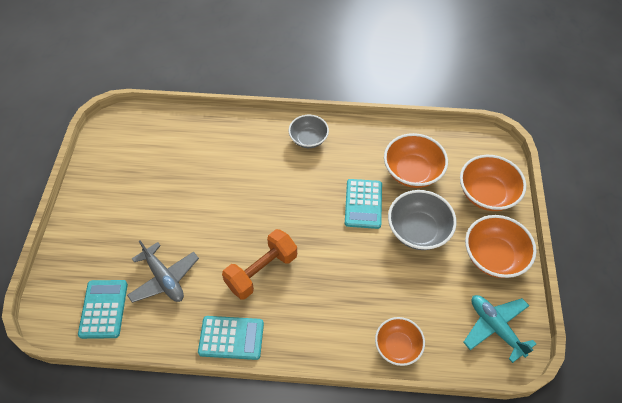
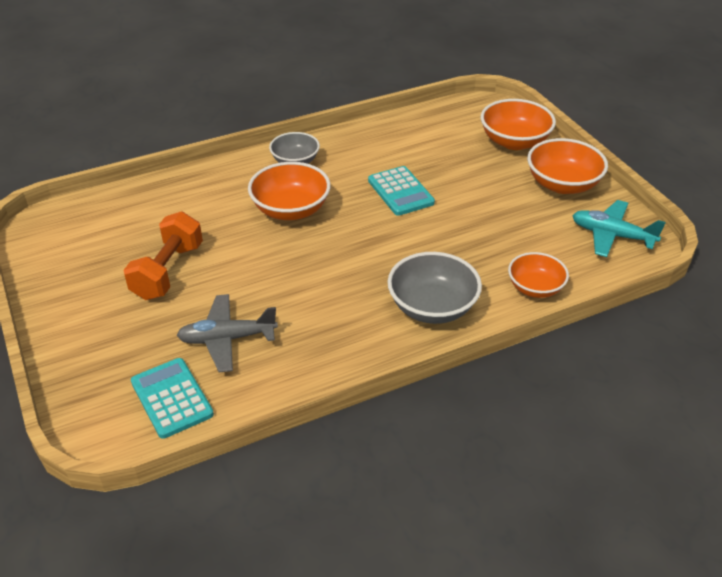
camera: 30 degrees left, 15 degrees down
(164, 278) = (227, 339): grey plane -> grey plane turned 150 degrees clockwise
(231, 338) = (354, 356): turquoise calculator -> none
(261, 271) = (338, 286): orange dumbbell -> orange dumbbell (168, 271)
(412, 172) = (428, 150): orange bowl -> orange bowl (290, 209)
(418, 230) = (474, 192): grey bowl -> grey bowl (432, 307)

